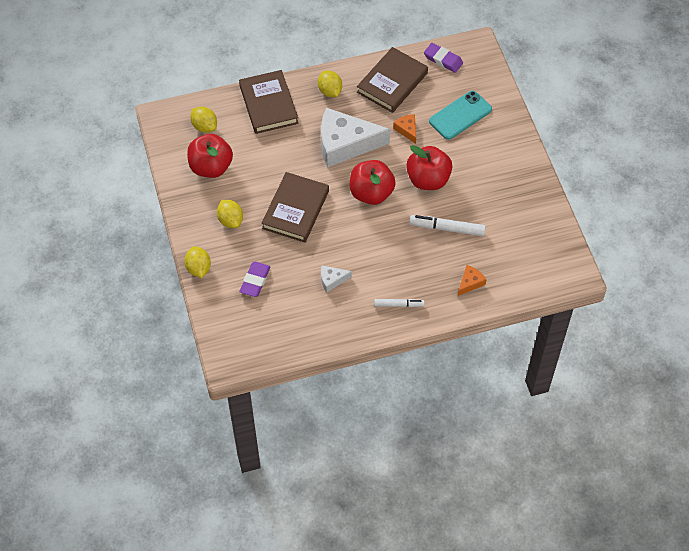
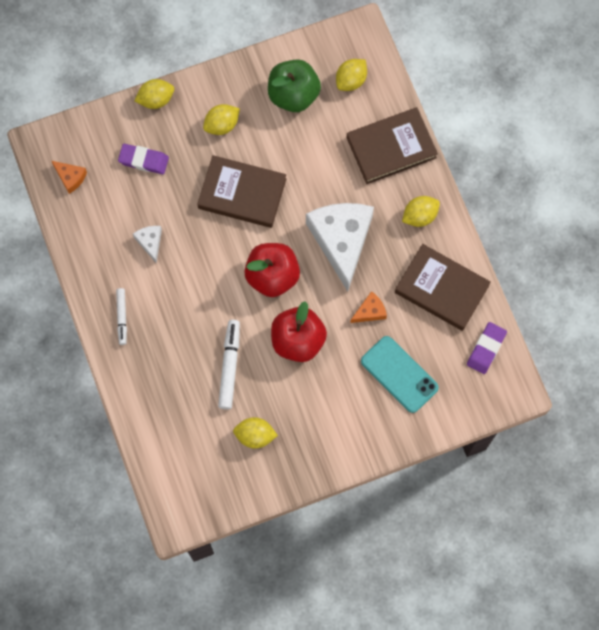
camera: 85 degrees right, 15 degrees up
(211, 167) = (293, 95): red apple -> green apple
(470, 283) = (156, 396): orange cheese -> orange cheese (70, 177)
(506, 214) = (255, 435): none -> yellow lemon

